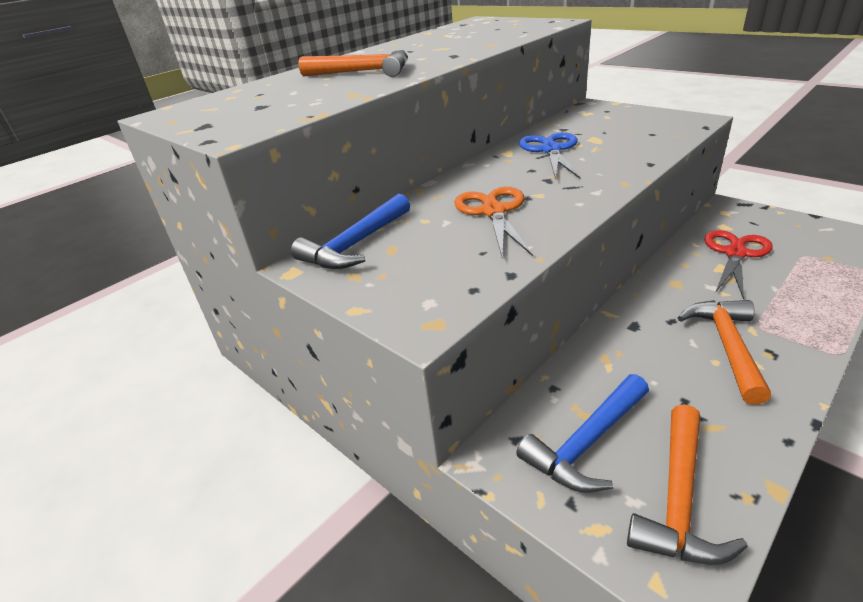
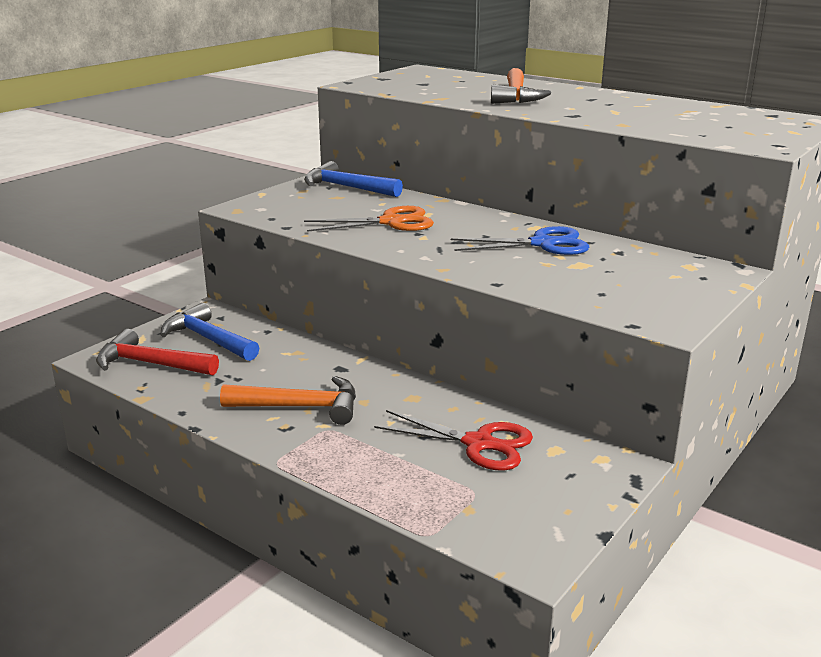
camera: 80 degrees right, 10 degrees down
(678, 499) = (150, 364): orange hammer -> red hammer

